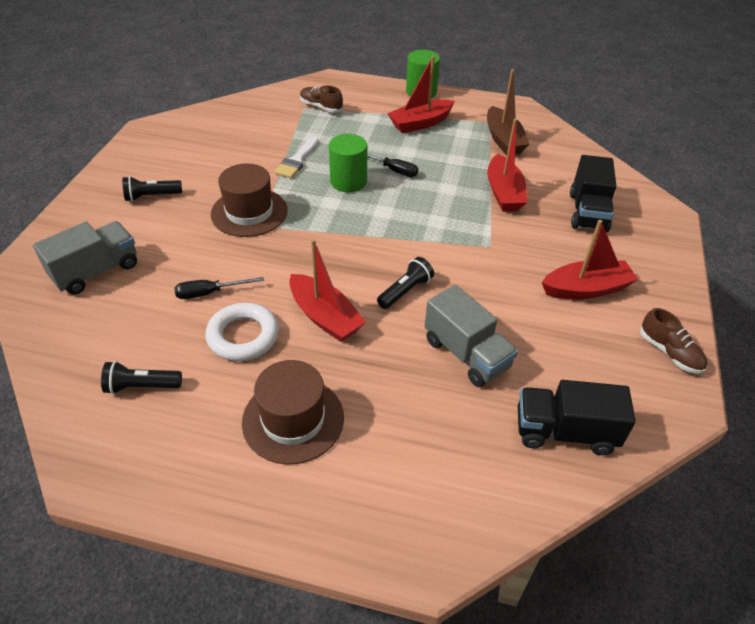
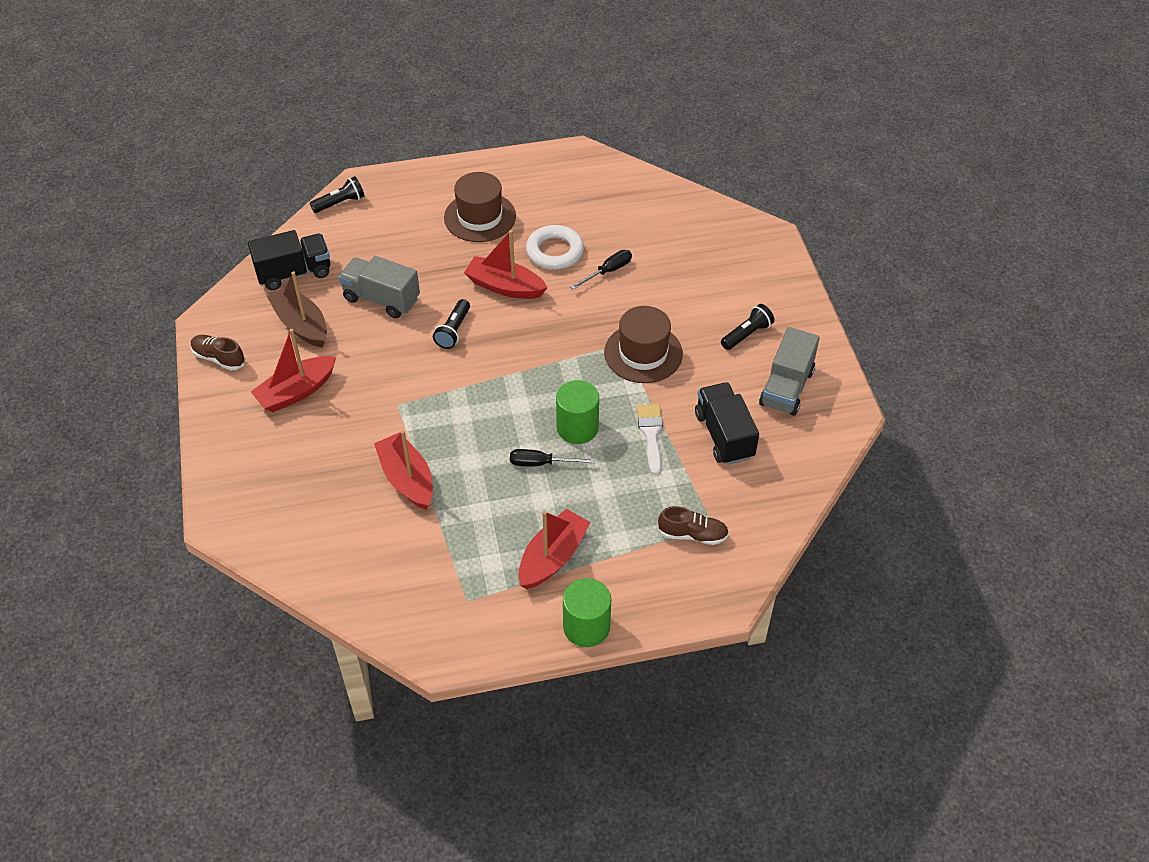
camera: 155 degrees right, 5 degrees up
(96, 271) = (712, 254): grey truck -> grey truck (786, 388)
(141, 386) = (593, 199): black flashlight -> black flashlight (340, 203)
(503, 140) = (436, 570): brown boat -> brown boat (301, 325)
(588, 212) = (309, 487): black truck -> black truck (724, 435)

